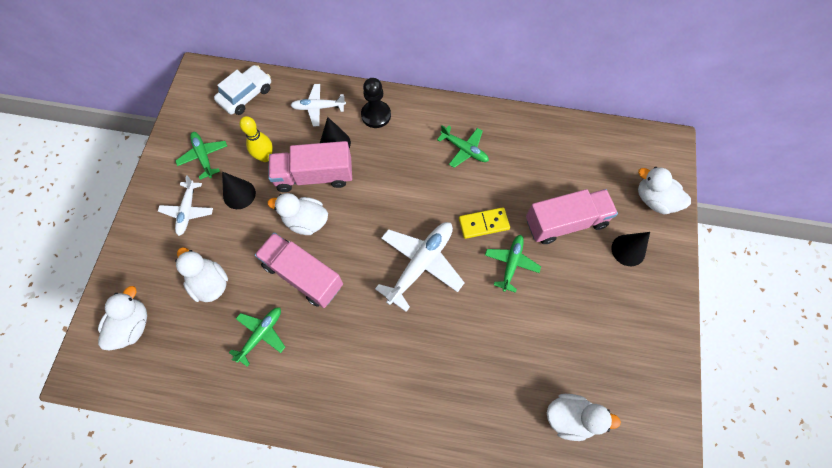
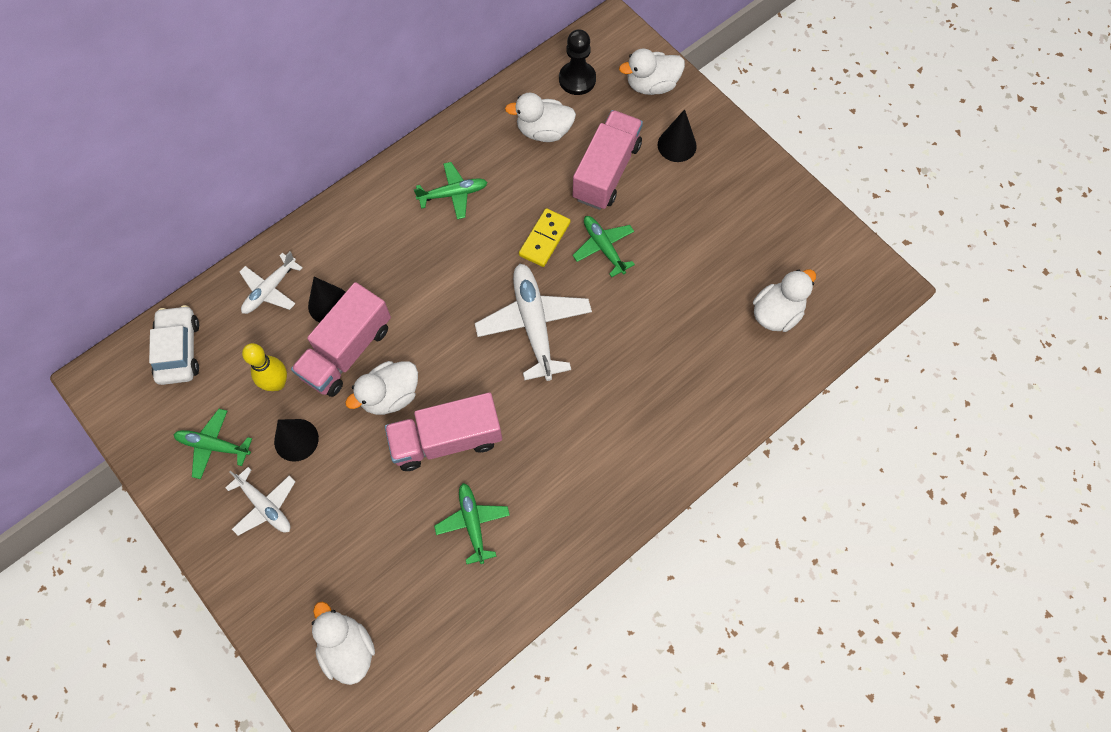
camera: 50 degrees left, 0 degrees up
(210, 283) = (372, 537): white duck -> white duck (544, 131)
(376, 115) = (335, 242): black pawn -> black pawn (577, 79)

